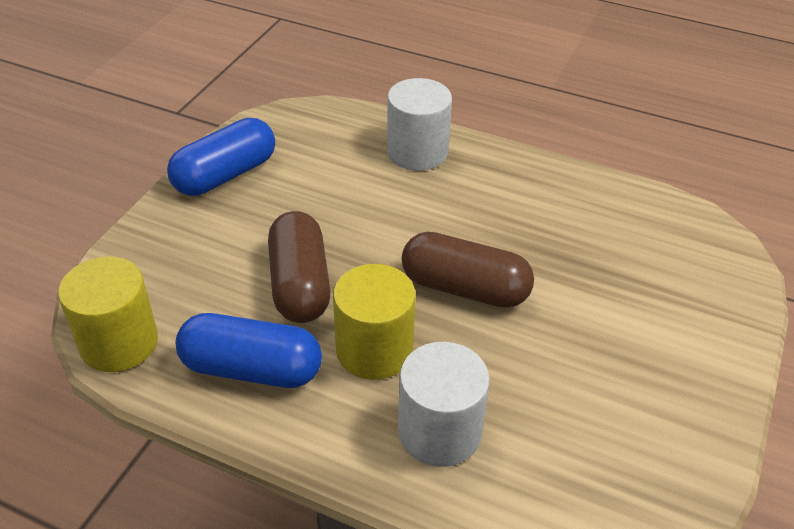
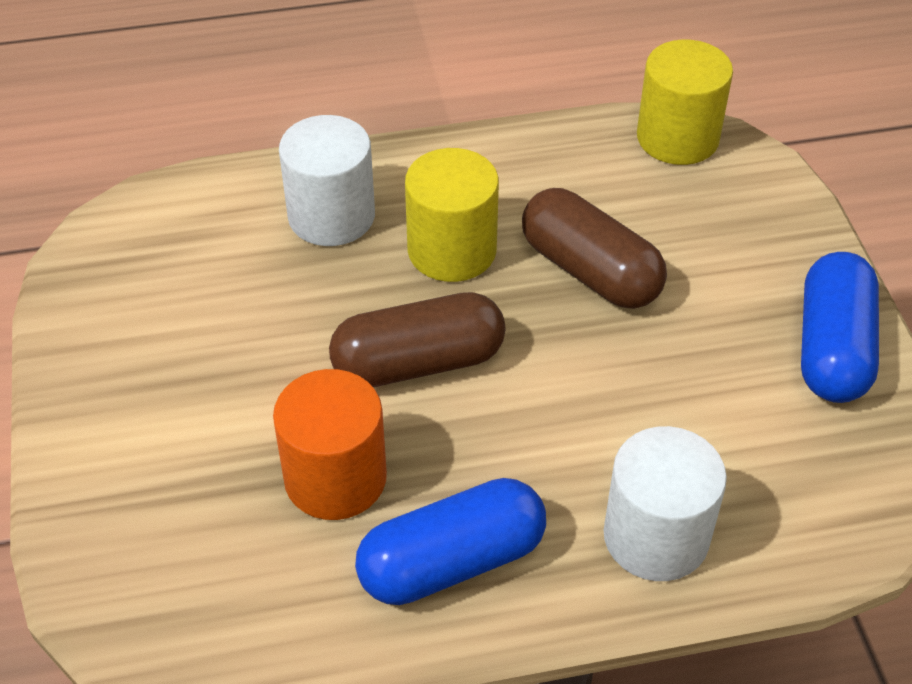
camera: 145 degrees right, 5 degrees up
(251, 369) = (542, 178): blue capsule -> blue capsule (451, 562)
(565, 253) = (335, 478): none -> orange cylinder

